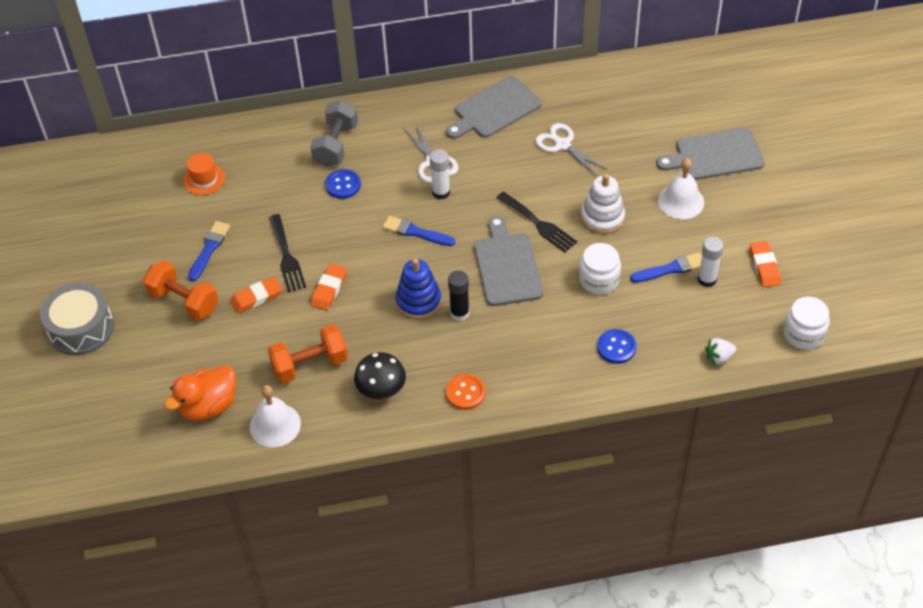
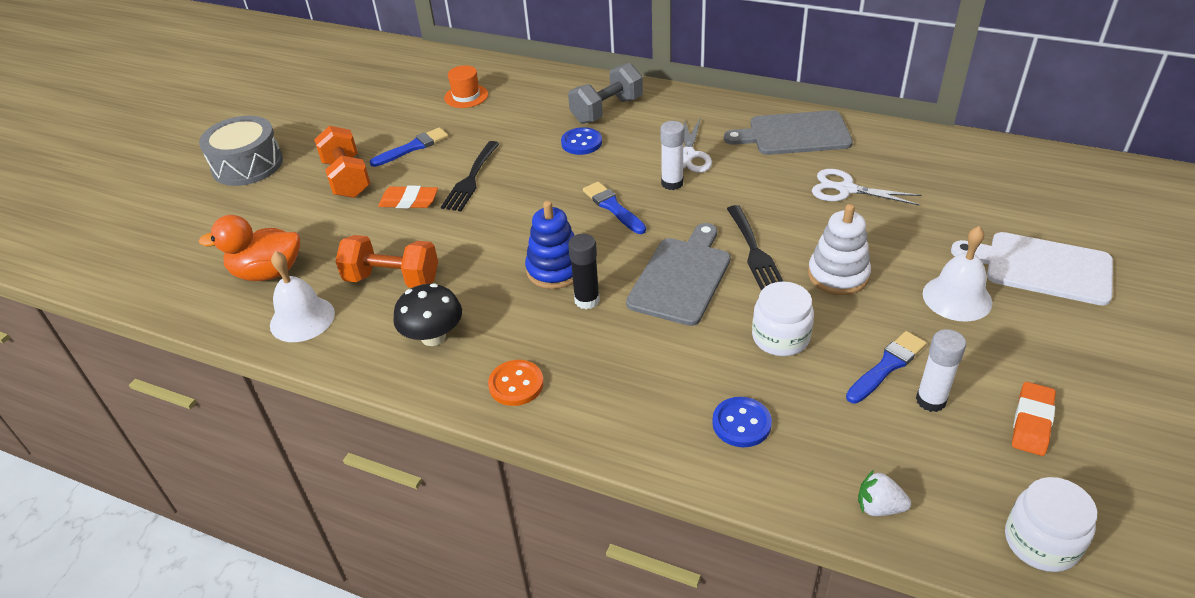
camera: 35 degrees right, 10 degrees down
(329, 289) = (479, 222): orange eraser -> none
(562, 145) = (846, 189): white scissors -> white scissors turned 60 degrees counterclockwise
(671, 269) = (887, 366): blue brush -> blue brush turned 60 degrees counterclockwise
(715, 155) = (1041, 267): grey cutting board -> white cutting board

